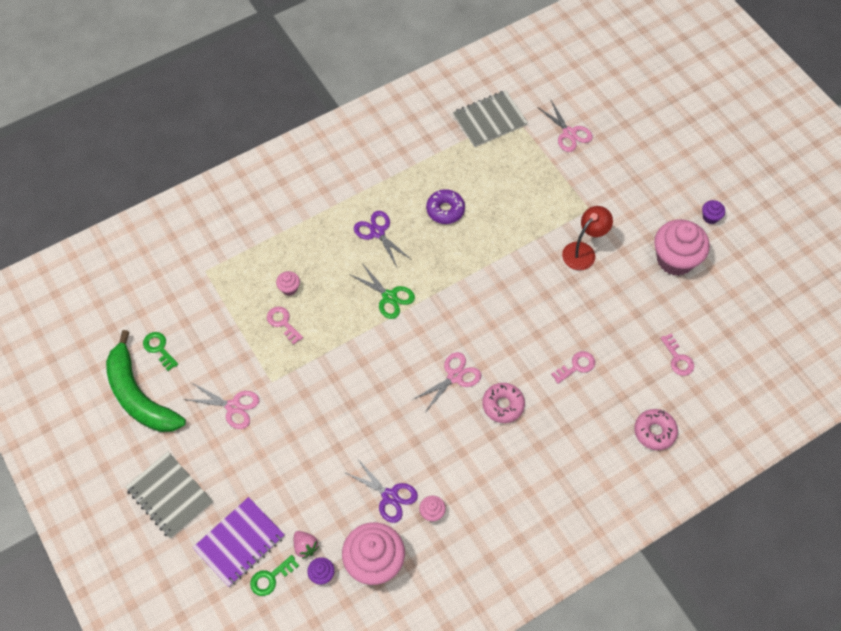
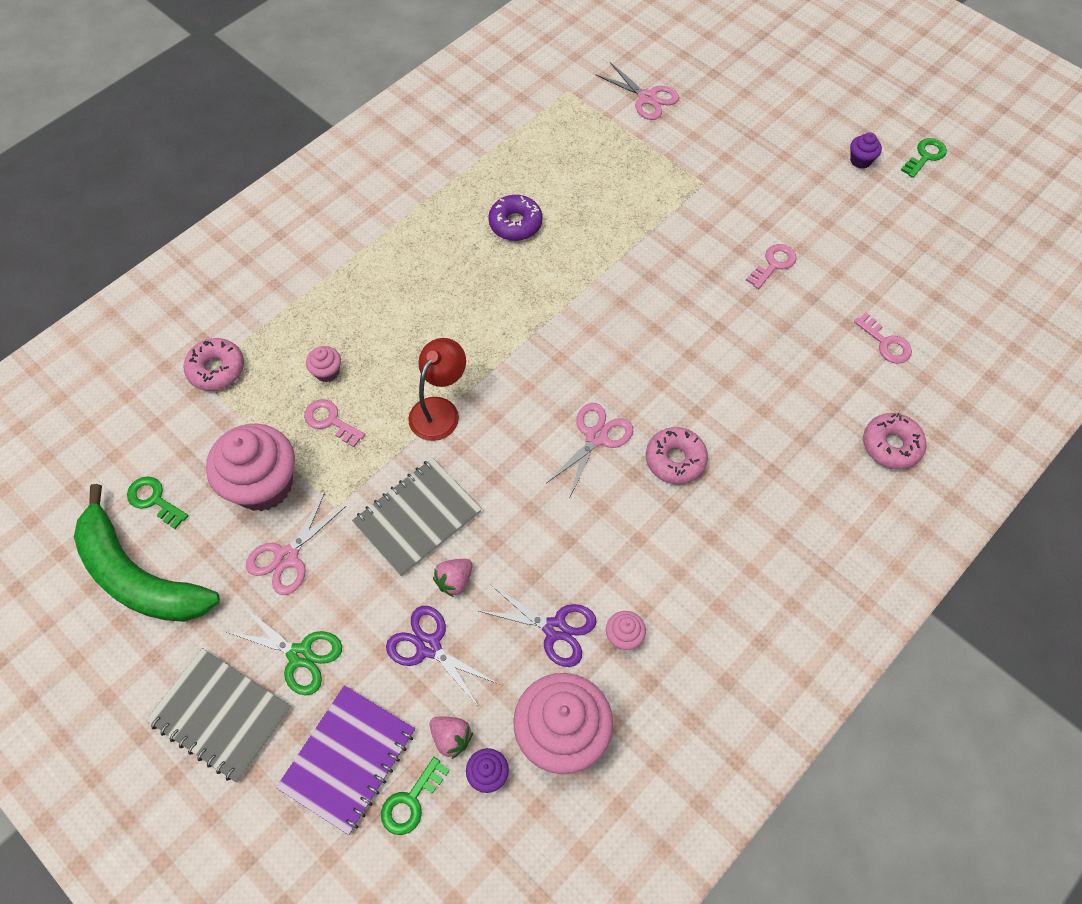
camera: 15 degrees left, 0 degrees up
(218, 269) = (216, 369): none -> pink donut
(233, 407) = (287, 557): pink scissors -> pink scissors turned 120 degrees clockwise
(334, 449) = (454, 581): none -> pink strawberry
(377, 232) = (431, 271): purple scissors -> purple scissors (428, 646)
(389, 297) = (472, 352): green scissors -> green scissors (300, 655)
(490, 120) = (539, 102): grey notebook -> grey notebook (417, 518)
(576, 366) = (757, 384): pink key -> pink key (773, 264)
(583, 251) = (715, 236): red lamp -> red lamp (440, 410)
(675, 259) = (836, 220): pink cupcake -> pink cupcake (263, 485)
(760, 224) = (925, 156): none -> green key

